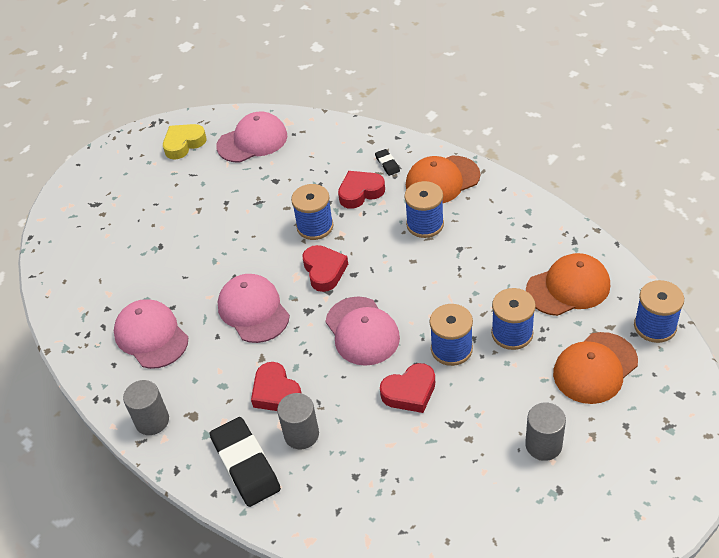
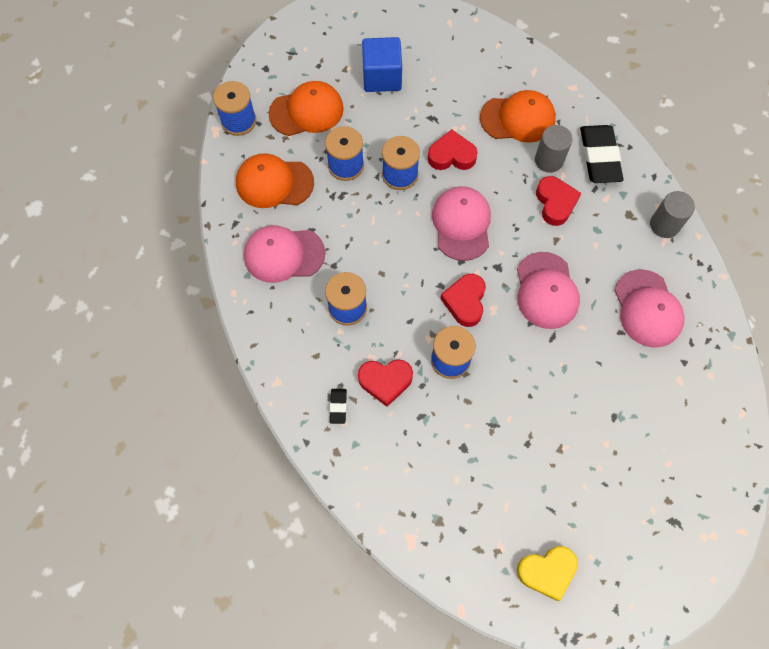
camera: 160 degrees left, 20 degrees up
(252, 141) = (464, 529): pink cap -> pink cap (284, 254)
(442, 180) = (299, 353): orange cap -> orange cap (518, 118)
(543, 445) = (382, 77): grey cylinder -> blue cube

